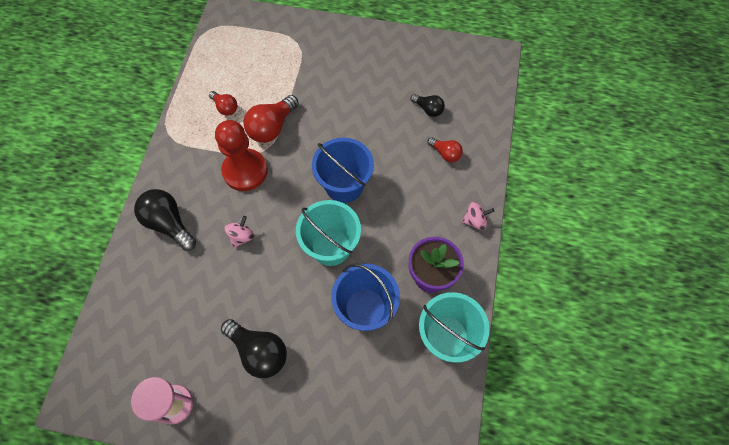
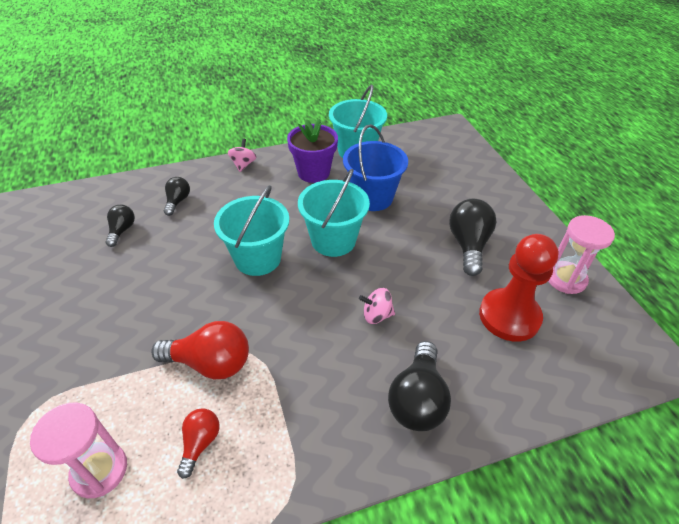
camera: 120 degrees left, 20 degrees down
(242, 64) = (99, 470): none -> pink hourglass
(245, 171) = (292, 357): red pawn -> red pawn (509, 316)
(344, 185) = (258, 258): blue bucket -> turquoise bucket
(445, 153) = (178, 201): red light bulb -> black light bulb
(475, 221) = (243, 165): pink spinning top -> pink spinning top turned 45 degrees clockwise

